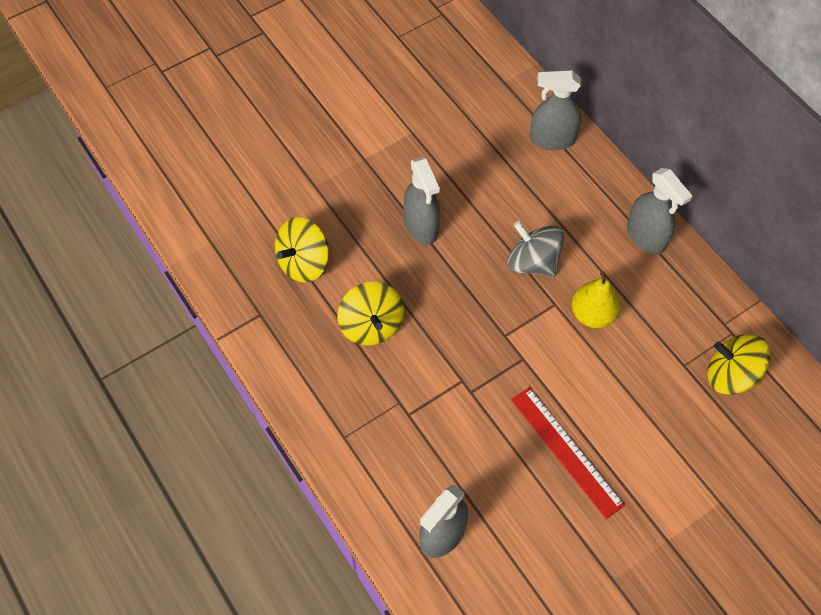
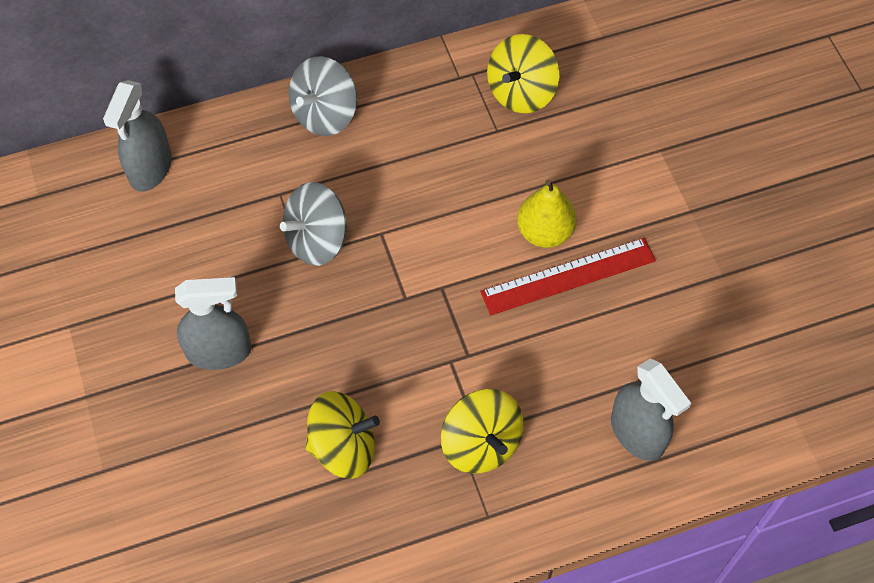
camera: 75 degrees left, 0 degrees up
(304, 262) = (221, 511): yellow spinning top -> yellow spinning top (481, 443)
(592, 314) = (407, 199): yellow pear -> yellow pear (544, 232)
(646, 236) = (325, 114): grey spray bottle -> grey spinning top

